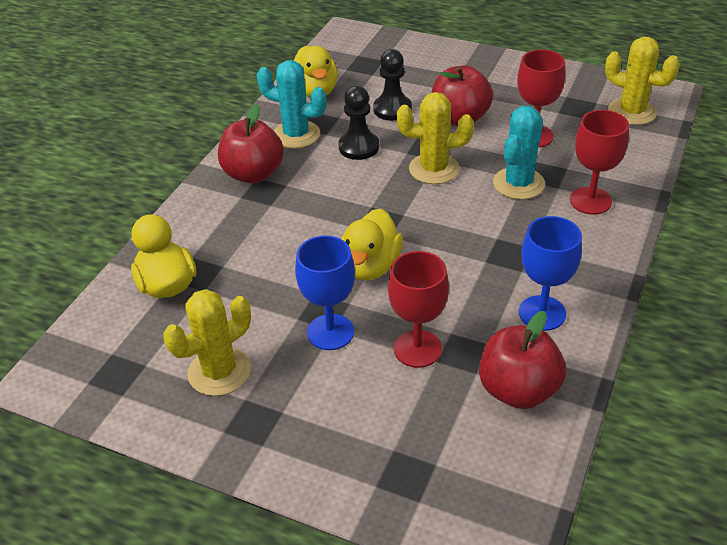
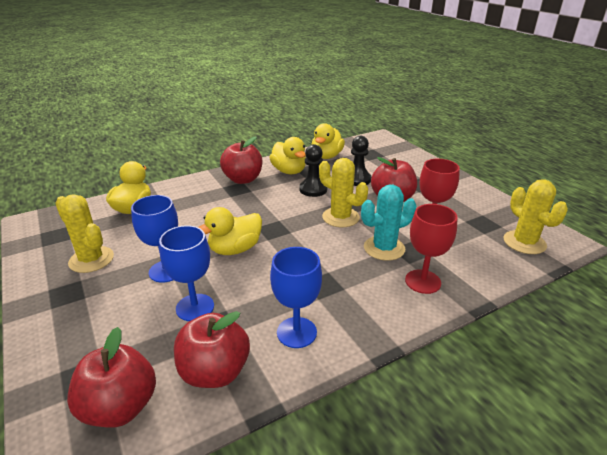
camera: 35 degrees right, 10 degrees down
(219, 372) = (91, 260): yellow cactus -> yellow cactus turned 45 degrees clockwise
(296, 135) = (289, 171): turquoise cactus -> yellow duck
(417, 349) = (195, 307): red goblet -> blue goblet
(479, 470) = (120, 407): none -> red apple

